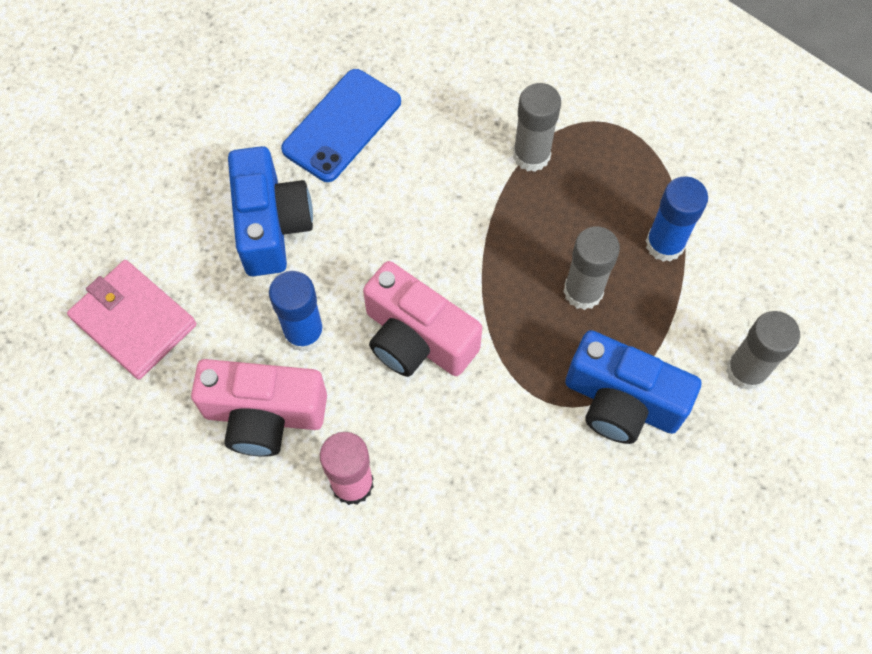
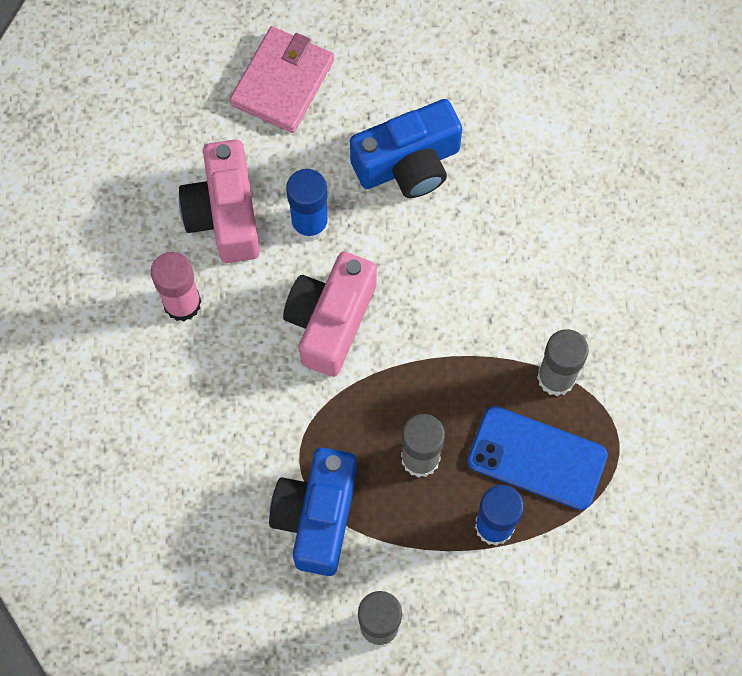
camera: 75 degrees right, 5 degrees up
(342, 125) = (534, 194): blue phone -> blue phone (537, 458)

